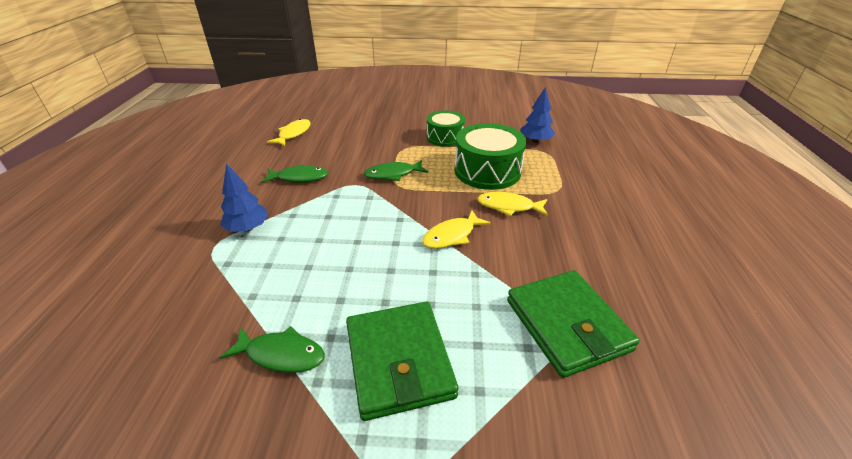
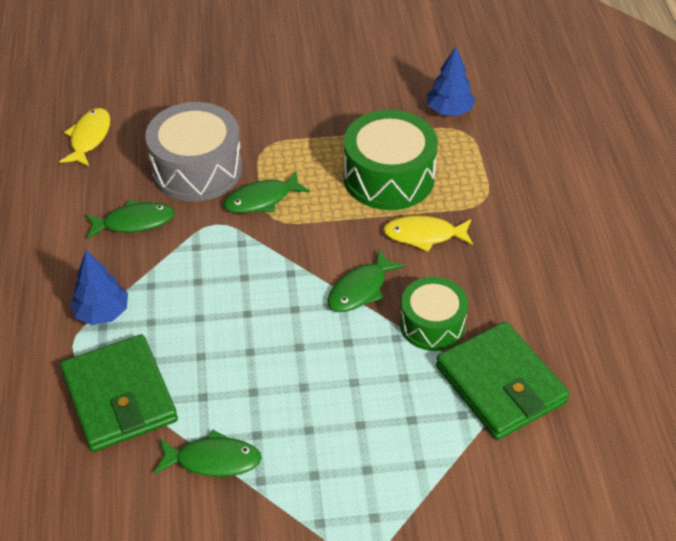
camera: 10 degrees left, 10 degrees up
(355, 154) = (197, 169): none -> grey drum
(399, 361) = (335, 448): green wallet -> green wallet (119, 397)
(445, 137) = (318, 118): green drum -> green drum (432, 324)
(452, 236) = (360, 289): yellow fish -> green fish

